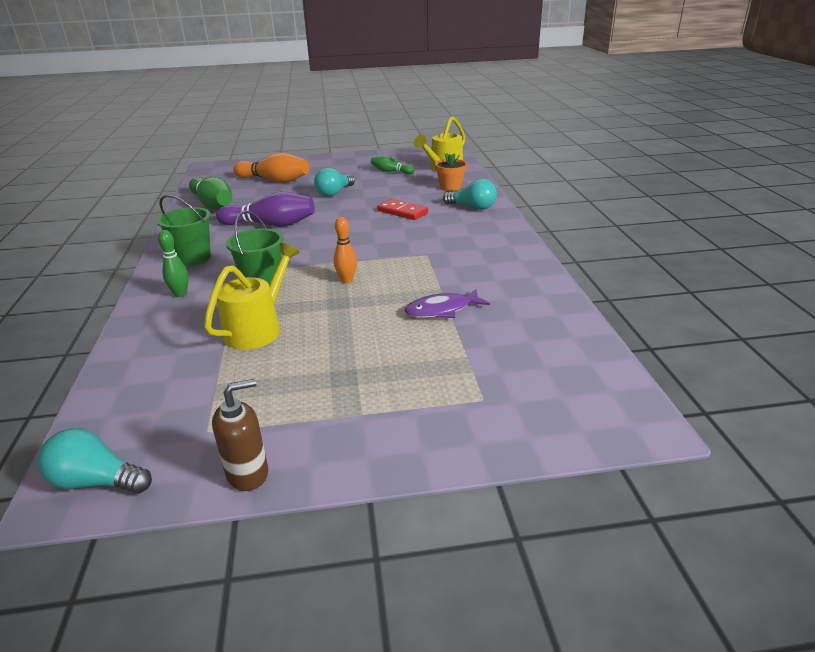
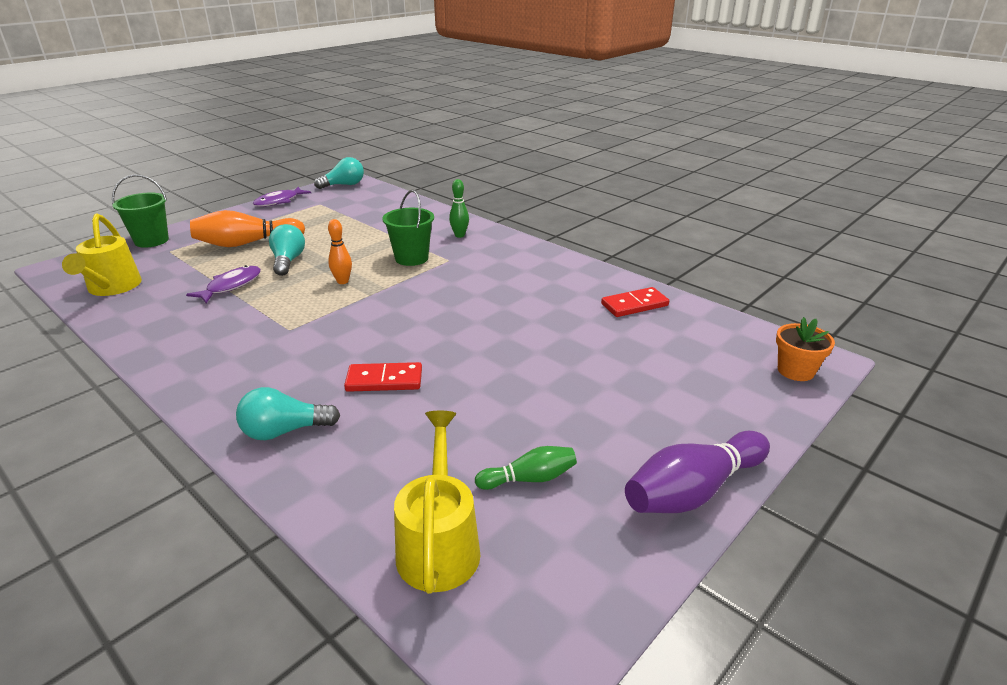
camera: 140 degrees right, 0 degrees up
(193, 258) = (511, 256): green bucket -> green bucket (151, 241)
(213, 204) = (634, 305): green bowling pin -> red domino
(248, 474) = (279, 201): brown soap dispenser -> purple fish
(258, 328) = (364, 237): yellow watering can -> yellow watering can (112, 288)
(271, 224) = (513, 305): purple bowling pin -> purple bowling pin (693, 491)
(274, 180) = (663, 371): orange bowling pin -> orange bowling pin (247, 243)
(334, 193) = (532, 380): turquoise light bulb -> turquoise light bulb (288, 261)
(450, 187) = (364, 474): orange flower pot -> orange flower pot (795, 371)

